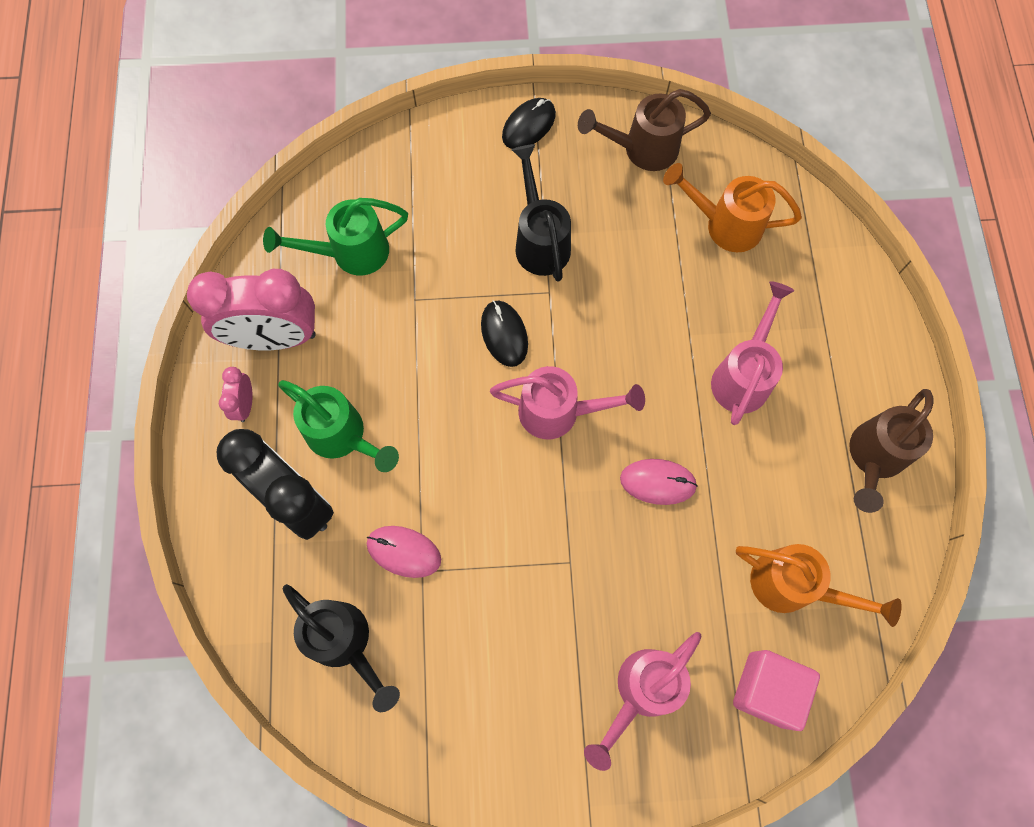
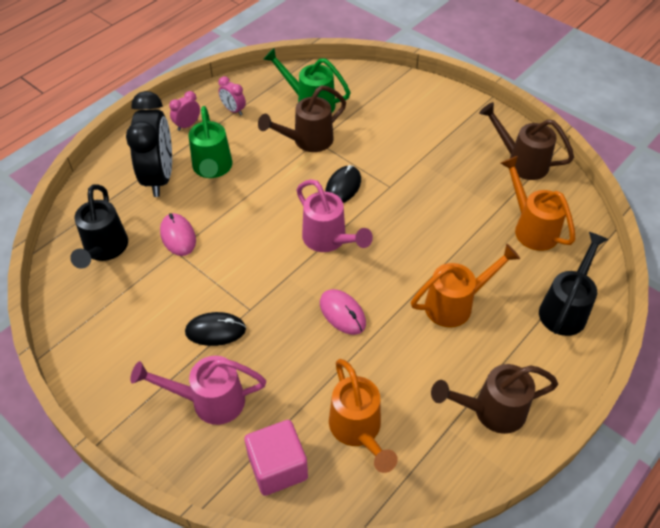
camera: 45 degrees right, 20 degrees down
(275, 338) = (233, 110): pink clock -> pink clock, size x0.44
(404, 309) = (307, 141): none -> brown watering can
(528, 125) = (467, 112): black mouse -> black mouse (215, 330)
(540, 240) = (413, 162): black watering can -> black watering can (566, 308)
(743, 375) = (456, 304): pink watering can -> orange watering can

